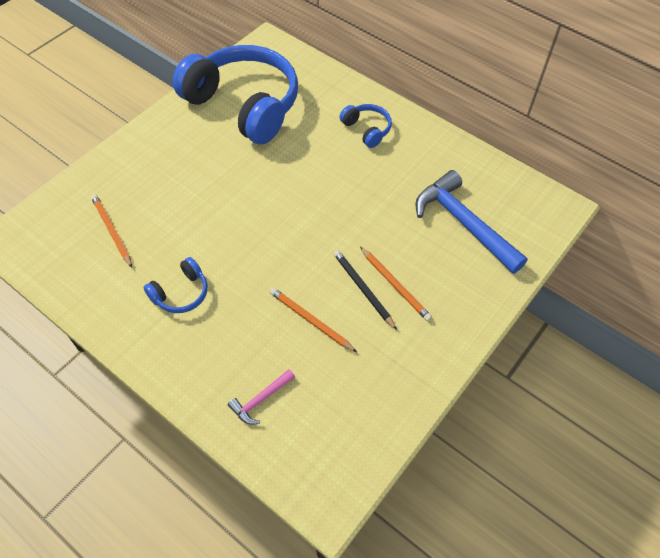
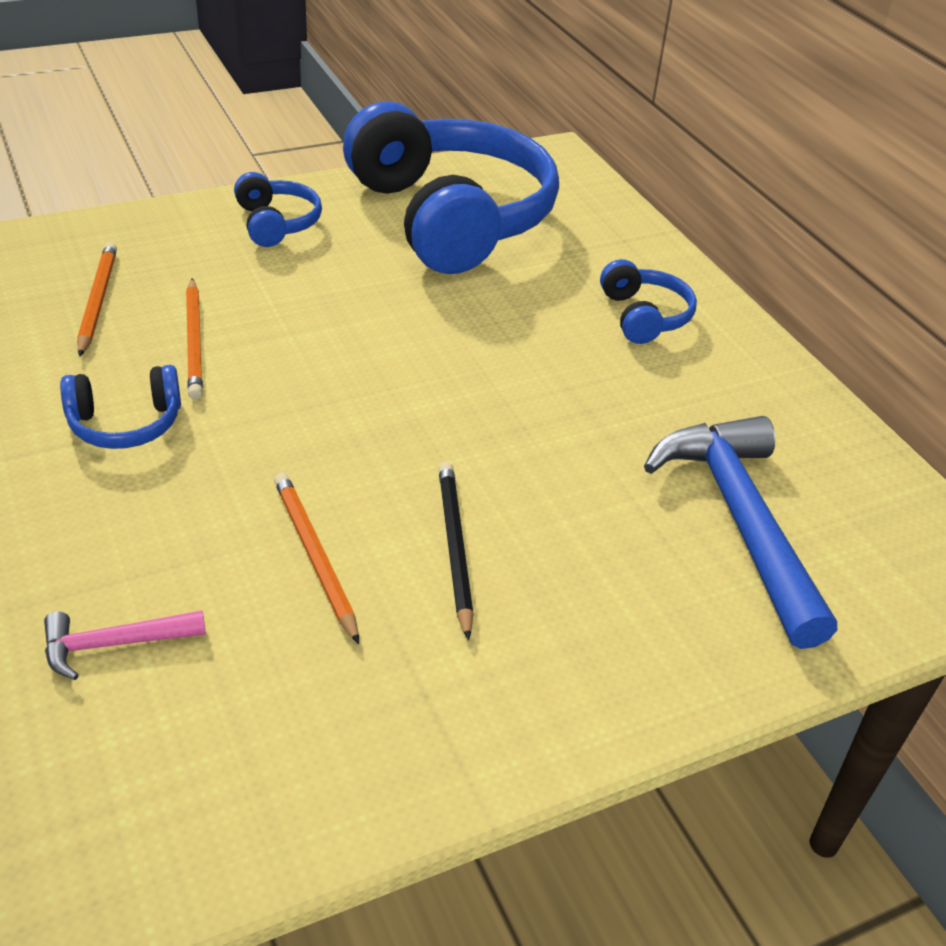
camera: 25 degrees right, 15 degrees down
(163, 144) = (277, 223): none -> blue headphones
(395, 285) = (524, 567): orange pencil -> orange pencil (195, 341)

